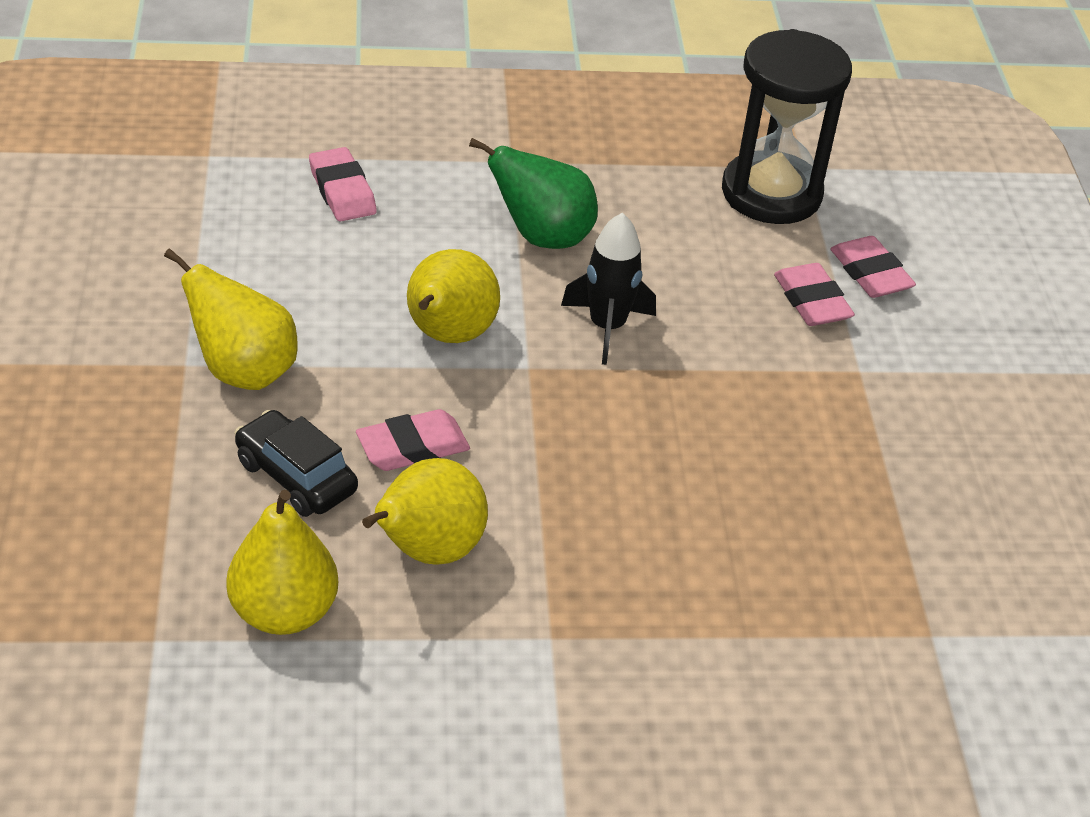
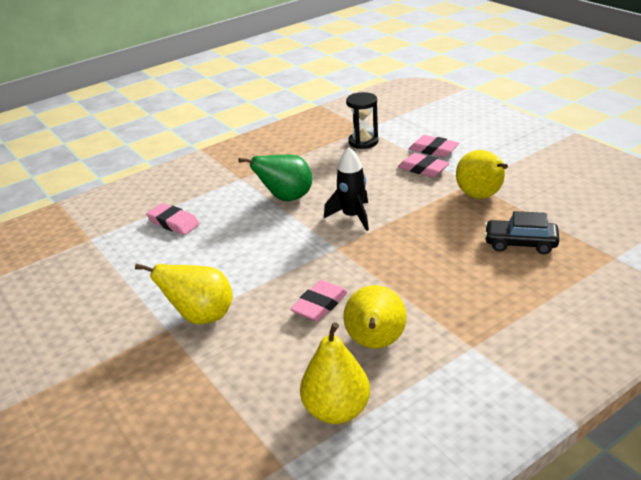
camera: 25 degrees left, 10 degrees down
(296, 476) = (277, 347): black car -> black car (520, 243)
(448, 335) = (286, 253): yellow pear -> yellow pear (481, 196)
(771, 193) = (363, 142): black hourglass -> black hourglass, size x0.59

